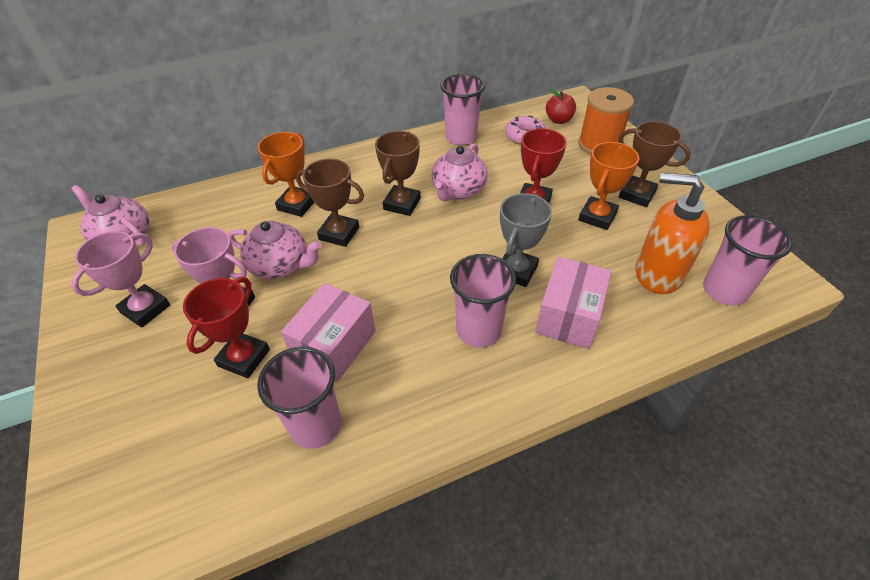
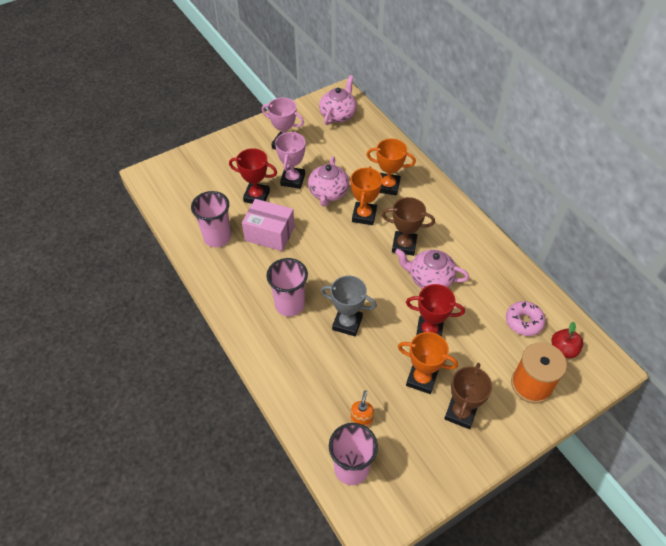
camera: 80 degrees right, 5 degrees up
(339, 233) = (364, 215): brown trophy -> orange trophy
(461, 137) = (504, 273): pink cup -> none
(568, 316) = (309, 357): pink box -> none
(657, 274) = (361, 419): orange soap dispenser -> orange soap dispenser, size x0.47

